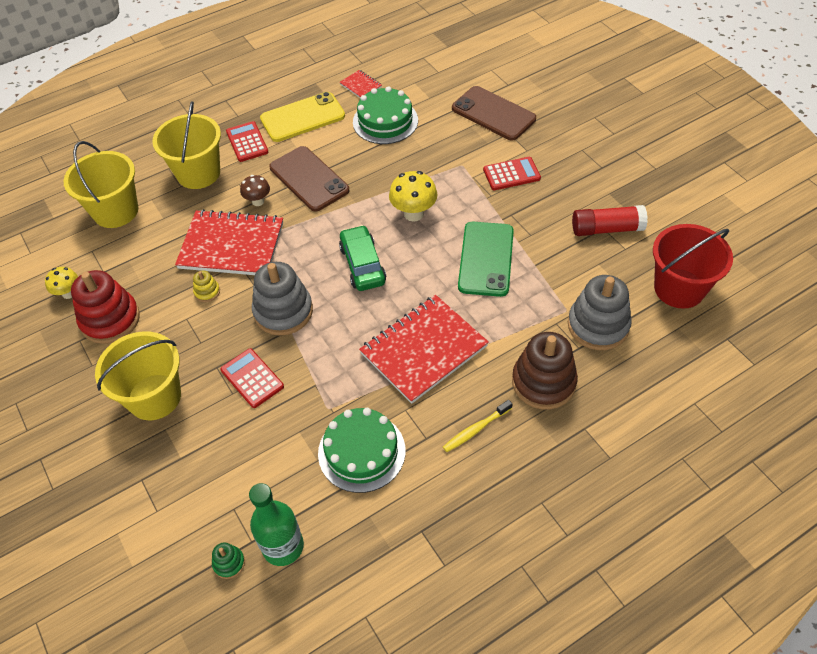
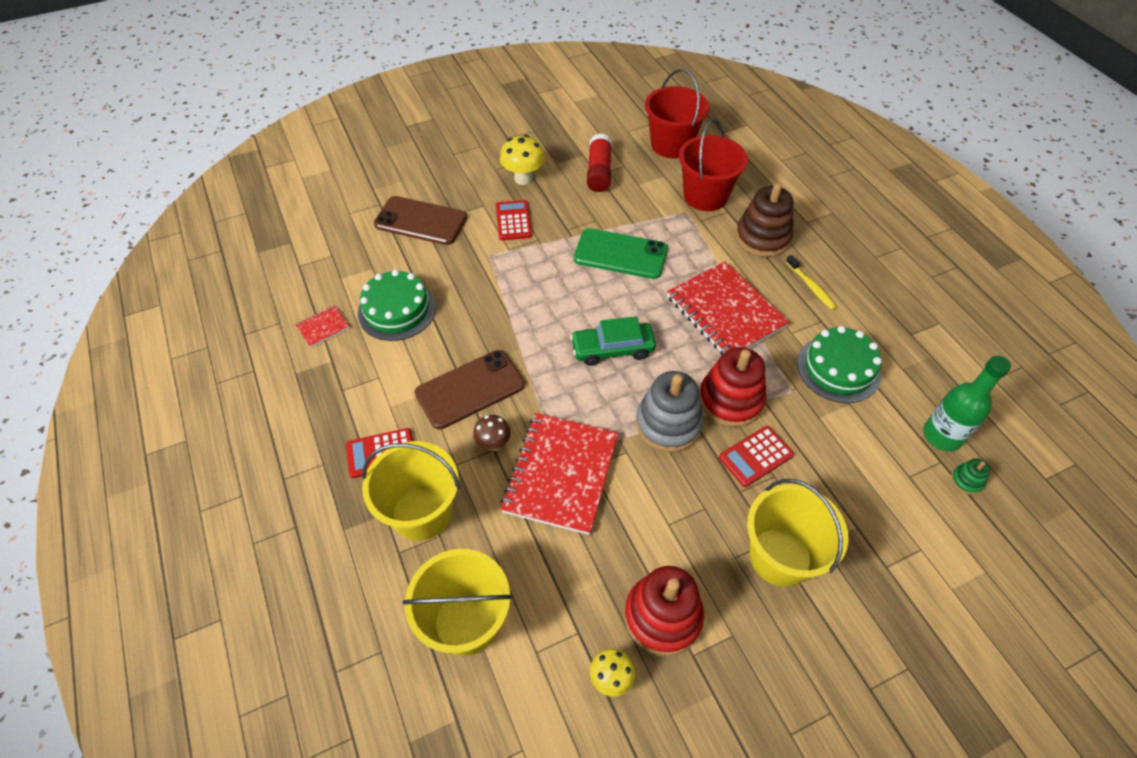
camera: 85 degrees left, 0 degrees up
(207, 292) = (630, 501): yellow stacking toy -> none
(302, 117) = (357, 390): yellow phone -> none
(313, 357) = (730, 400): none -> red stacking toy
(413, 214) = (549, 300): yellow mushroom -> yellow mushroom (523, 178)
(493, 114) = (420, 221): brown phone -> brown phone turned 60 degrees clockwise
(598, 325) = (705, 196): grey stacking toy -> red bucket

